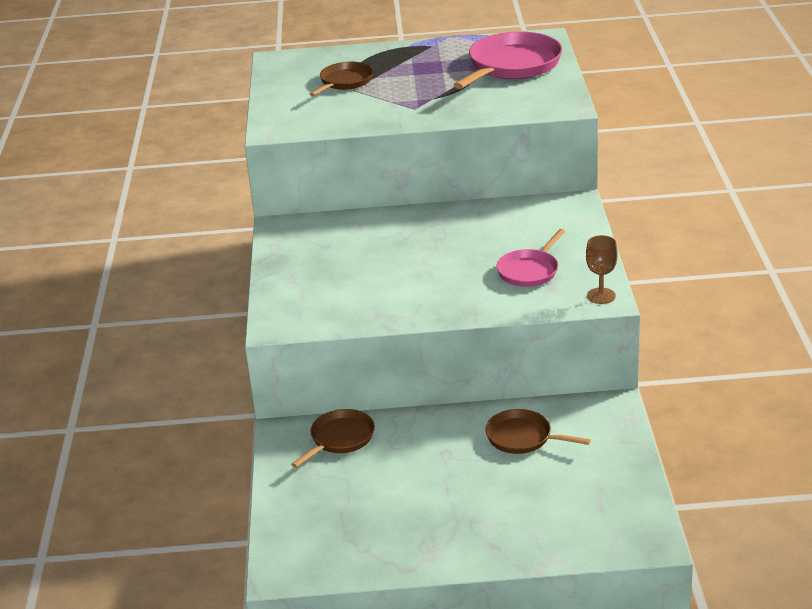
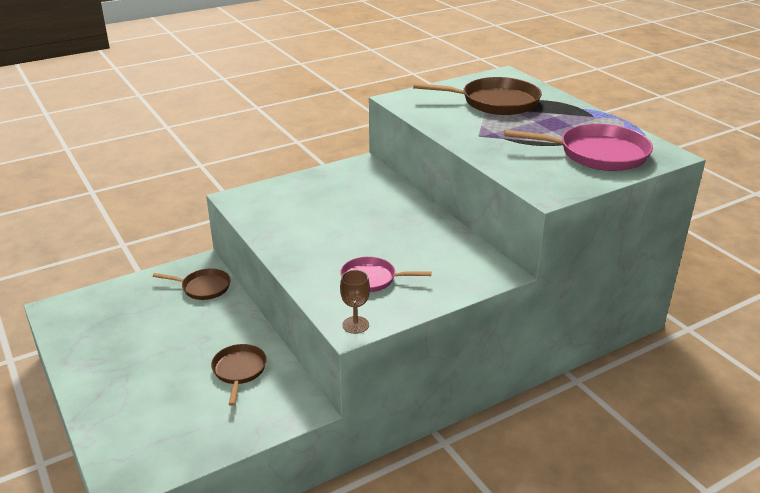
camera: 60 degrees right, 0 degrees up
(345, 82) = (495, 102): brown pan -> brown pan, size x1.73

